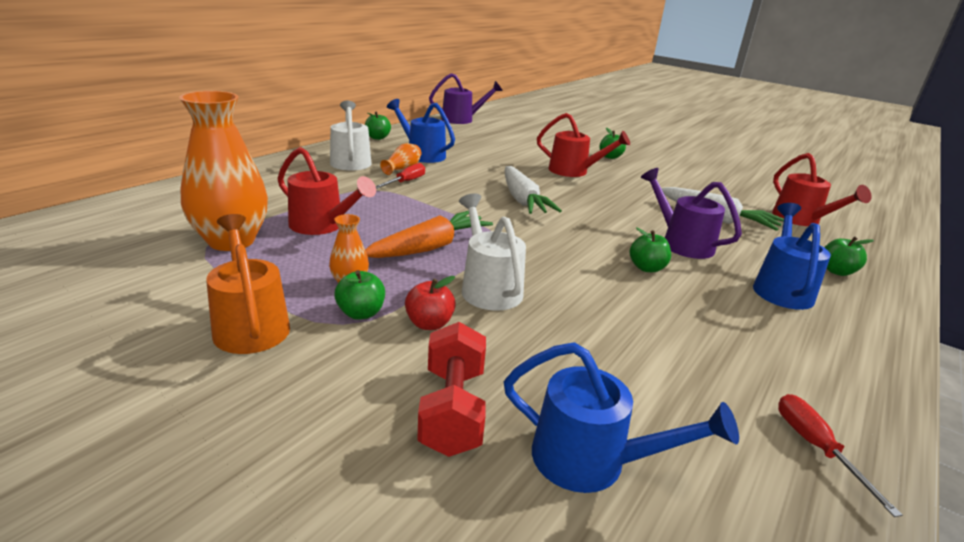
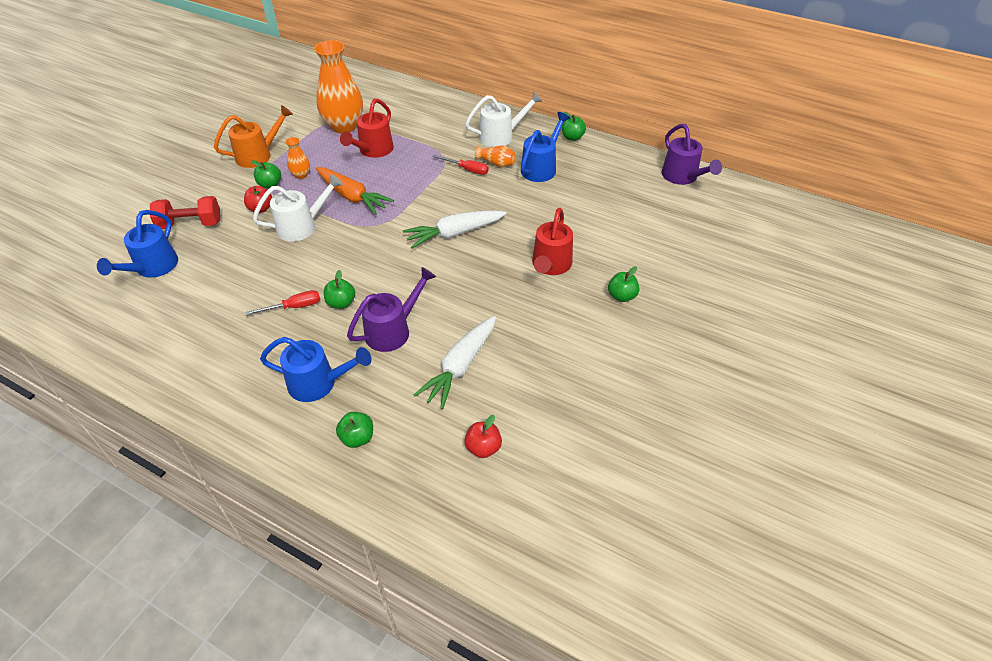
camera: 85 degrees right, 20 degrees up
(801, 220) = (483, 448): red watering can -> red apple
(816, 447) = (147, 352): red screwdriver -> red screwdriver (294, 307)

